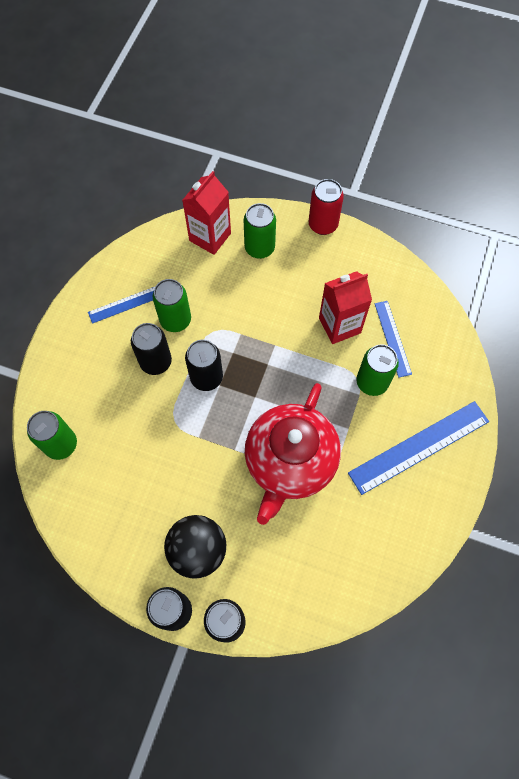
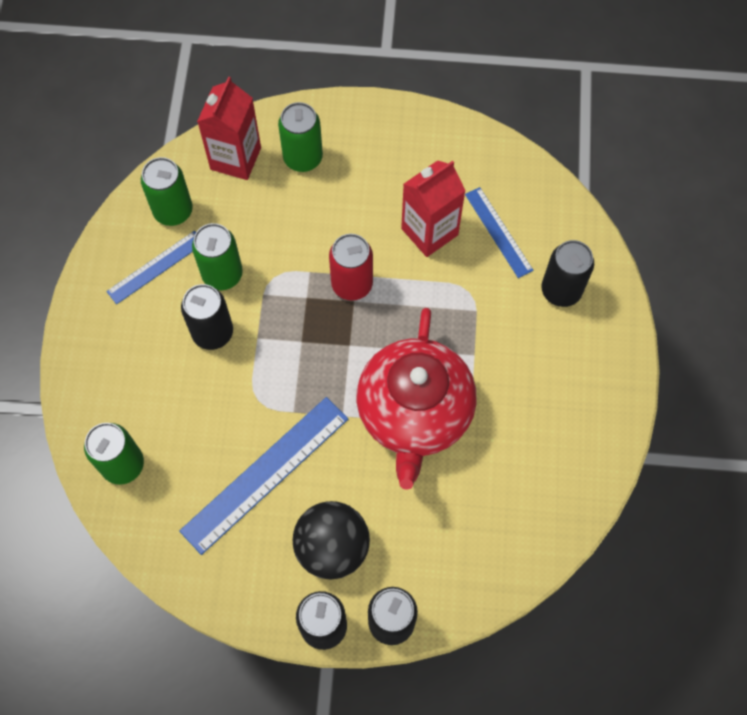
camera: 15 degrees left, 0 degrees up
(206, 377) = (282, 336): black can -> black can (561, 290)
(323, 225) = (374, 110): red can -> red can (352, 284)
(372, 382) = (487, 292): green can -> green can (173, 211)
(419, 447) = (564, 356): blue ruler -> blue ruler (265, 474)

